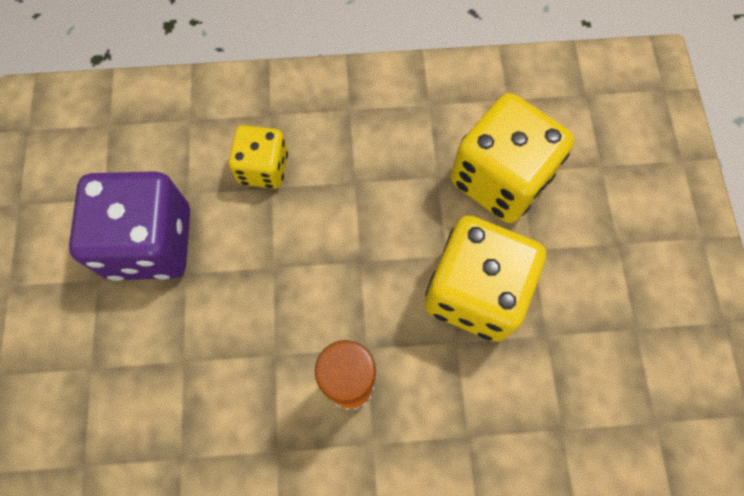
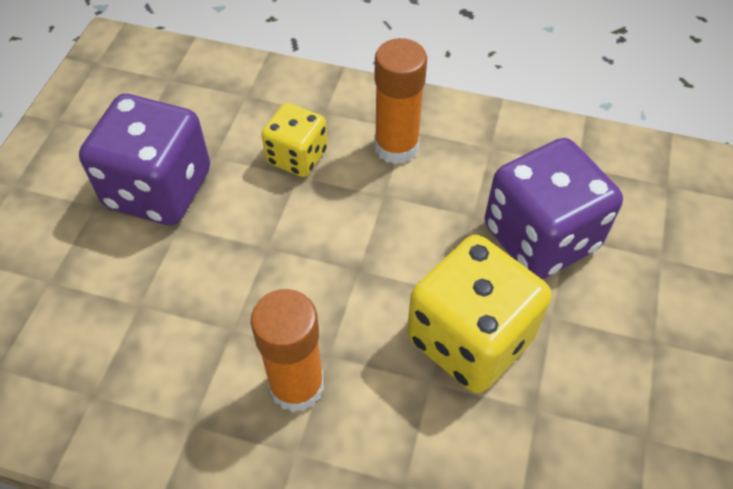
camera: 20 degrees right, 15 degrees down
(348, 130) = (396, 147): none -> orange glue stick
(500, 179) = (540, 237): yellow dice -> purple dice

